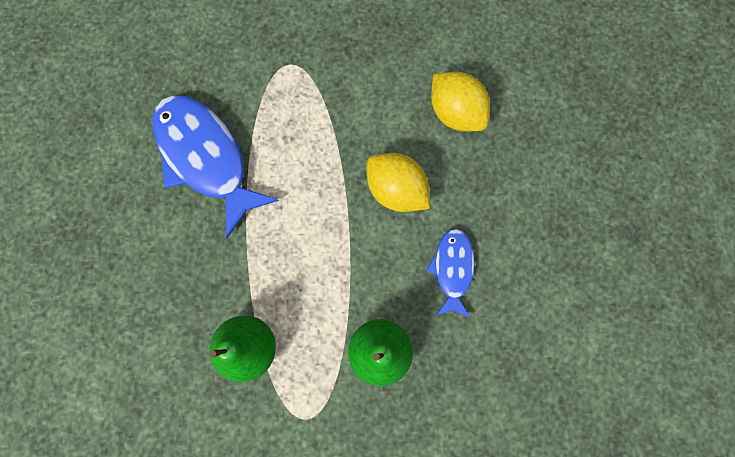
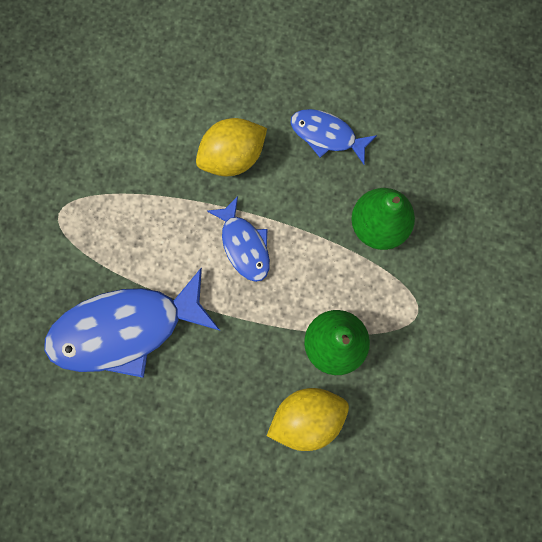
camera: 70 degrees left, 0 degrees up
(316, 231) = (244, 245): none -> blue fish
(455, 113) = (178, 76): yellow lemon -> yellow lemon (307, 418)

